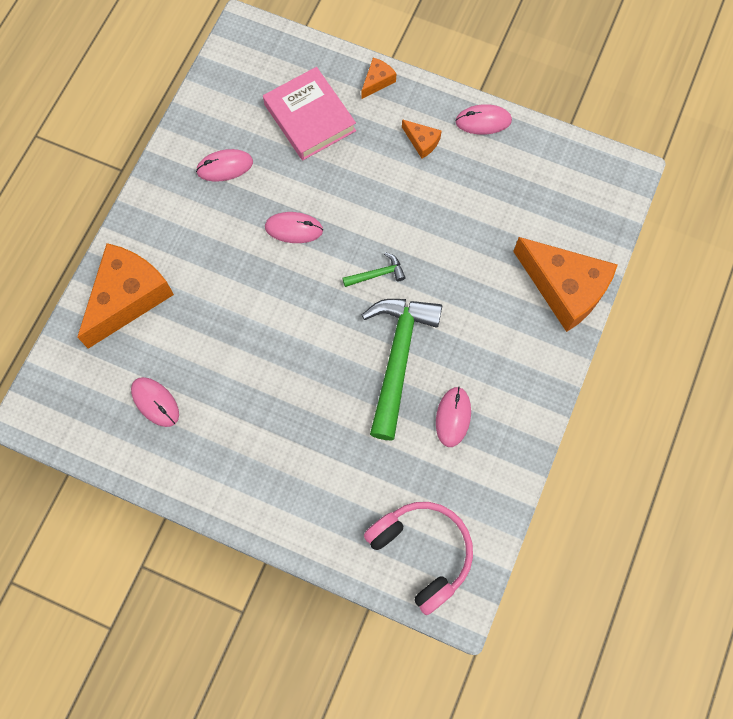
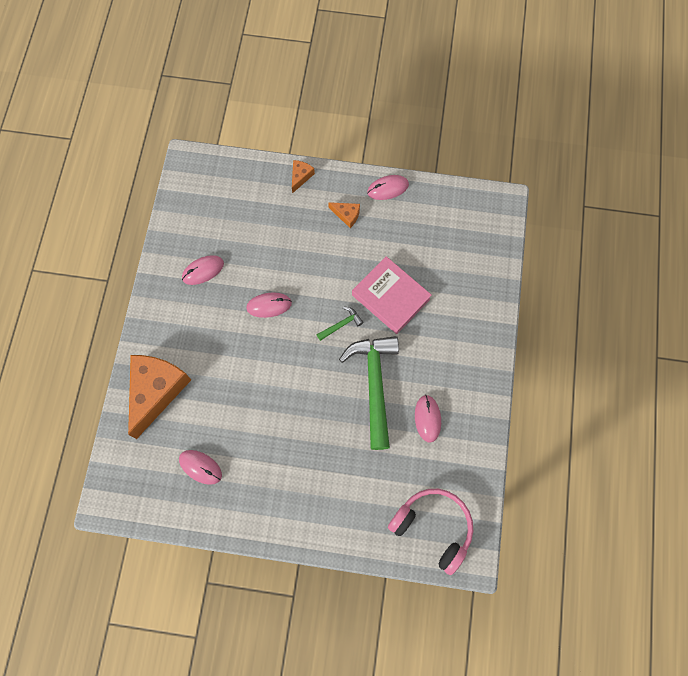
camera: 15 degrees left, 0 degrees up
(310, 117) = (257, 217): pink book -> pink book (391, 297)
(564, 288) = (482, 300): orange cheese -> none

